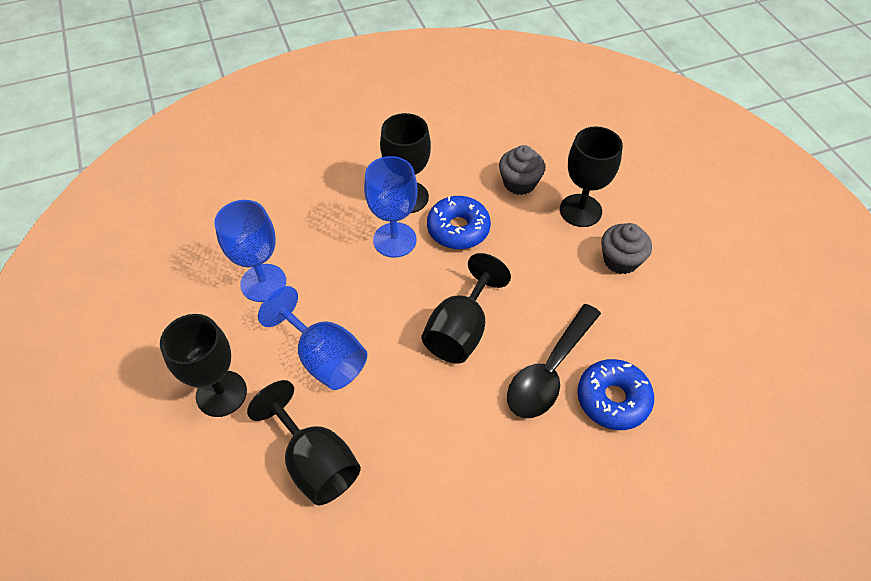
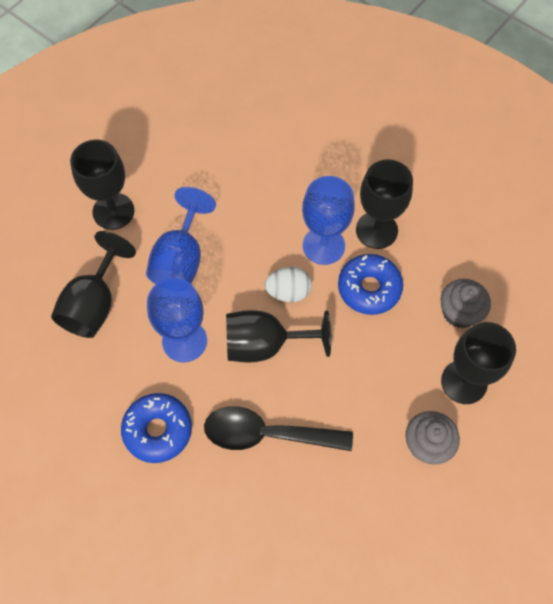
camera: 60 degrees right, 10 degrees up
(263, 283) = (221, 178): blue goblet -> blue goblet (184, 341)
(421, 287) = (288, 292): none -> white egg
(612, 399) = (270, 499): blue donut -> blue donut (158, 430)

